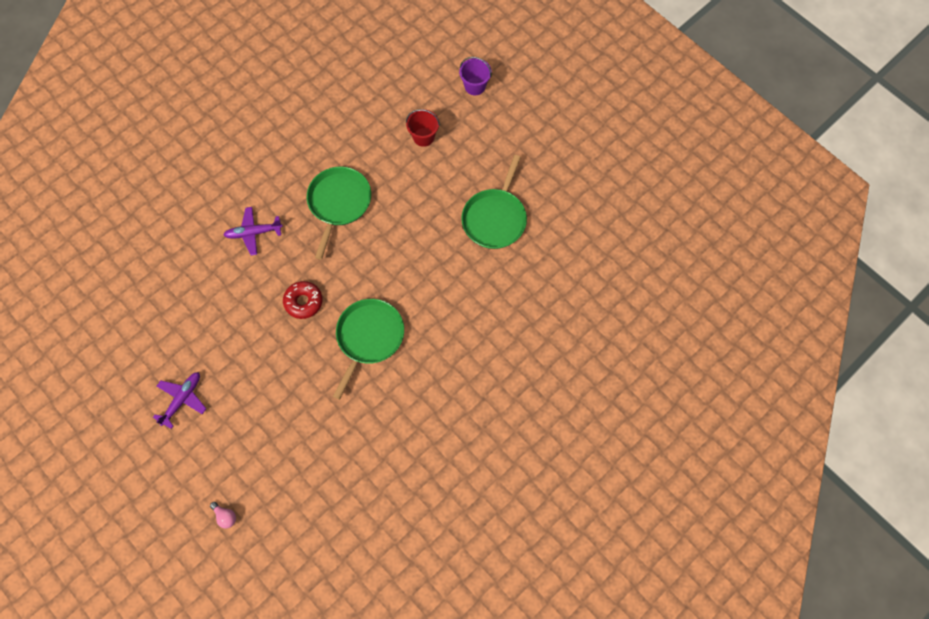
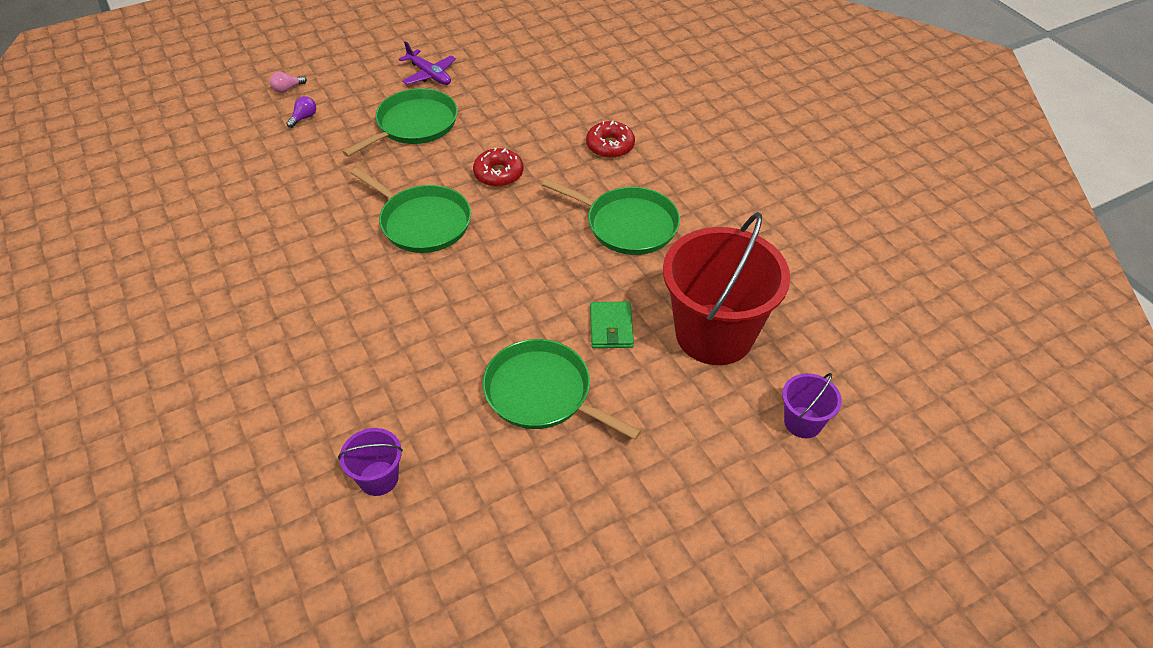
camera: 105 degrees right, 20 degrees down
(253, 233) = (610, 146): purple plane -> red donut
(256, 386) = (414, 125): none -> green pan
(264, 481) = (304, 118): none -> purple light bulb
(423, 137) = (714, 334): red bucket -> red bucket, size x2.24
(434, 193) = (611, 327): none -> green wallet
(579, 286) = (378, 478): none -> purple bucket

